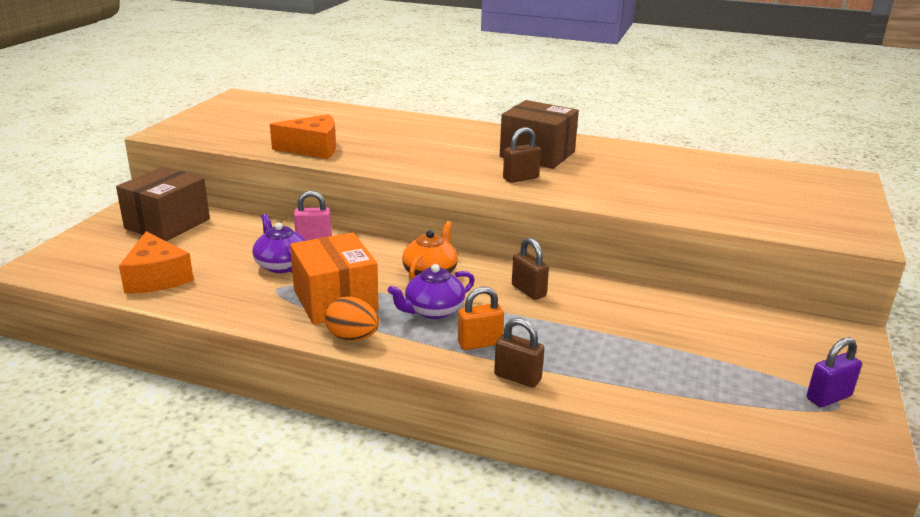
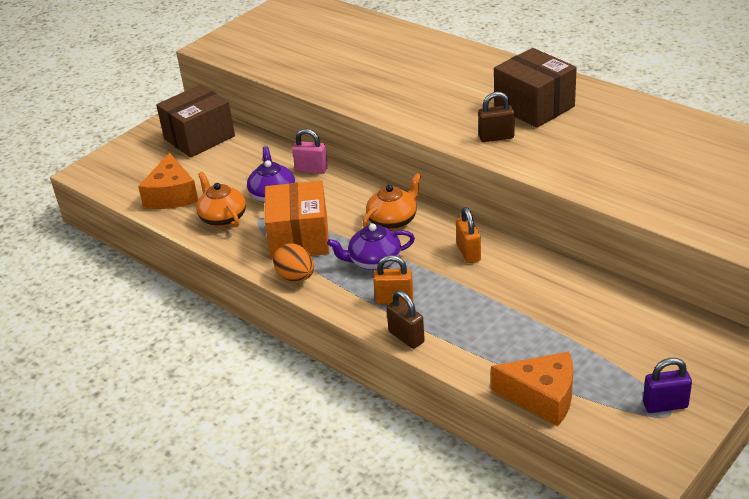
camera: 25 degrees right, 10 degrees up
(231, 292) = (222, 217): none -> orange teapot
(313, 149) = (327, 79): orange cheese -> orange cheese (542, 397)
(528, 291) = (468, 253): brown padlock -> orange padlock

